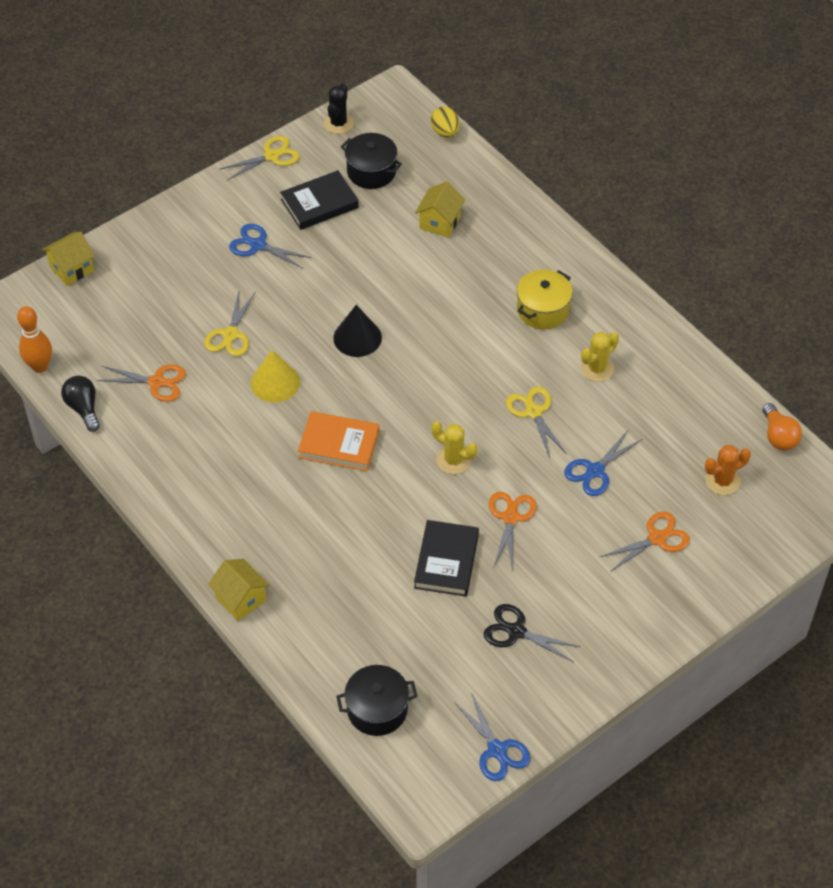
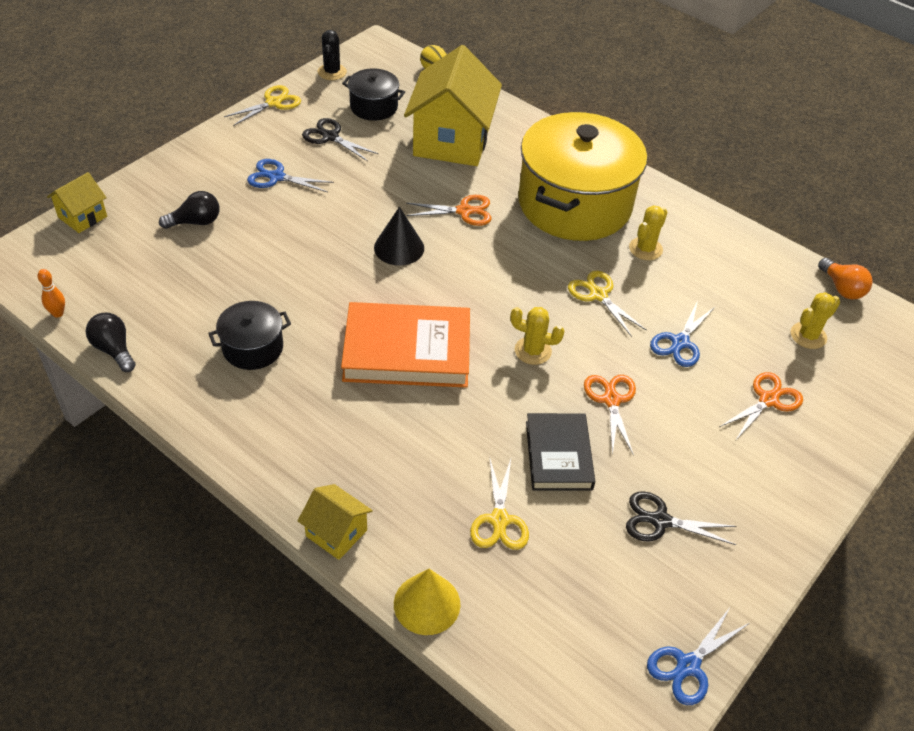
camera: 15 degrees left, 5 degrees down
(40, 366) = (58, 313): orange bowling pin -> orange bowling pin, size x0.60
(156, 382) = (193, 314): orange scissors -> orange scissors (464, 211)
(173, 287) = (196, 222): none -> black light bulb
(230, 335) = (265, 259): yellow scissors -> yellow scissors (499, 520)
(275, 382) = (323, 299): yellow cone -> yellow cone (427, 604)
(319, 204) = (330, 137): black book -> black scissors
(339, 444) = (407, 351): orange book -> orange book, size x1.58
(377, 709) = (532, 640): black pot -> black pot (253, 348)
(440, 222) = (451, 141): yellow house -> yellow house, size x2.11
(497, 750) = (688, 665): blue scissors -> blue scissors turned 90 degrees clockwise
(542, 310) = (574, 204): yellow pot -> yellow pot, size x2.20
(722, 481) = (808, 336): orange cactus -> yellow cactus

